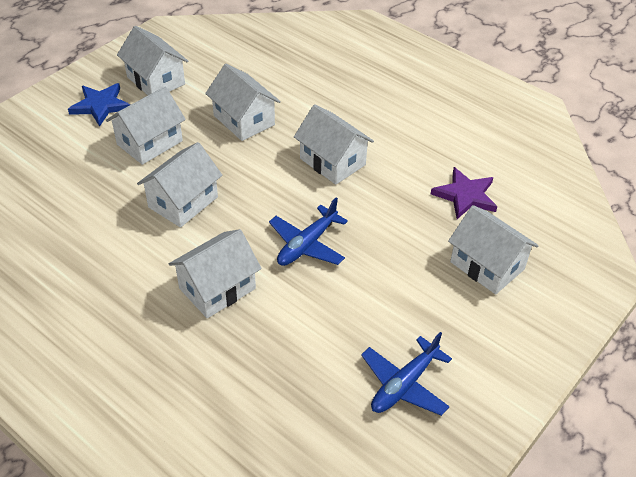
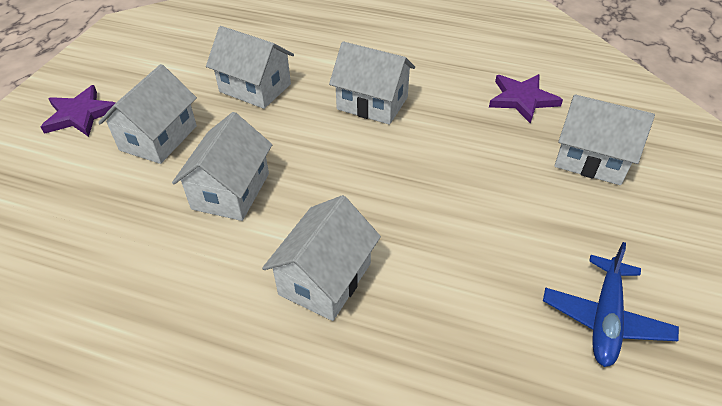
camera: 20 degrees left, 0 degrees up
(100, 106) = (80, 114): blue star -> purple star
(156, 80) = (135, 74): white house -> none
(307, 244) = (398, 195): blue plane -> none

